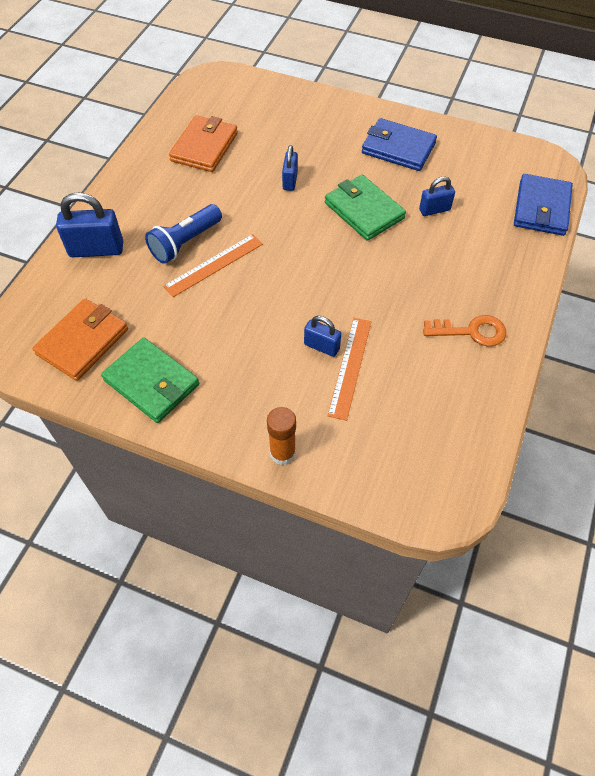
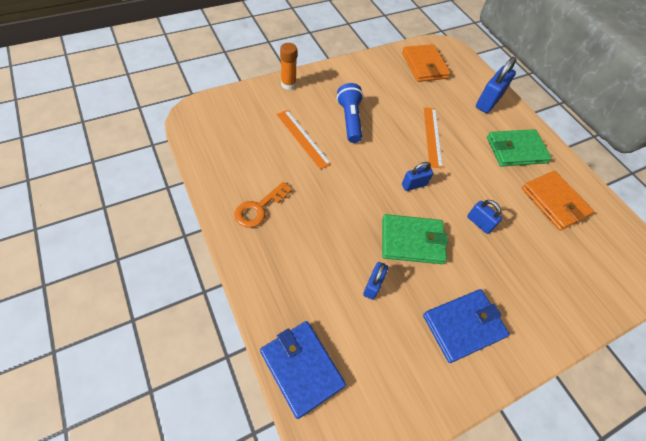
camera: 125 degrees right, 0 degrees up
(151, 382) = (375, 71): green wallet -> green wallet (516, 150)
(185, 242) = (462, 136): blue flashlight -> blue flashlight (350, 120)
(321, 346) = (328, 137): blue padlock -> blue padlock (414, 185)

